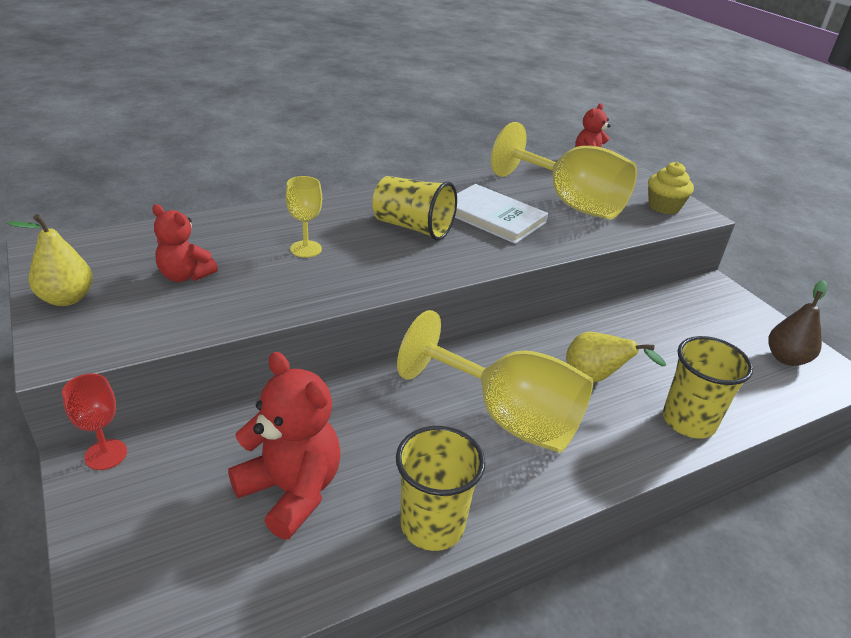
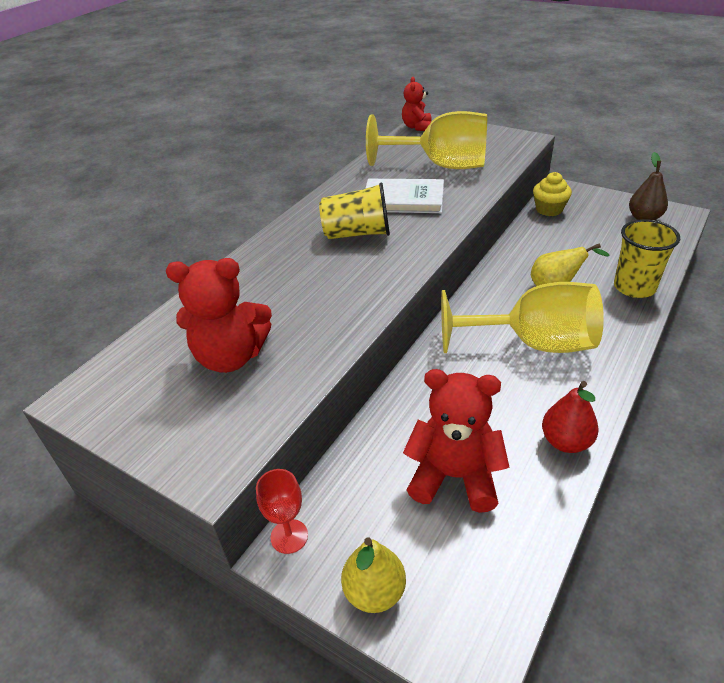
camera: 25 degrees left, 5 degrees up
(66, 298) = (153, 428): yellow pear -> yellow pear (374, 592)
(185, 275) = (231, 357): red teddy bear -> red teddy bear, size x1.63
(306, 249) = (299, 288): yellow goblet -> none
(432, 525) = (566, 442): yellow cup -> red pear
(664, 207) = (502, 142): yellow cupcake -> yellow cupcake (549, 209)

